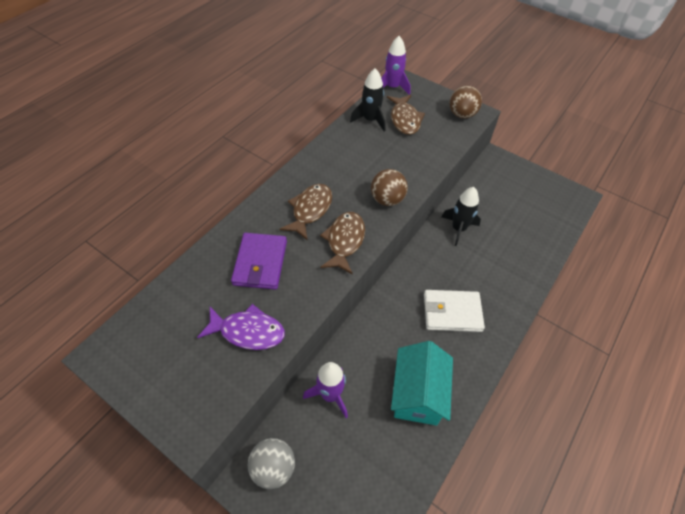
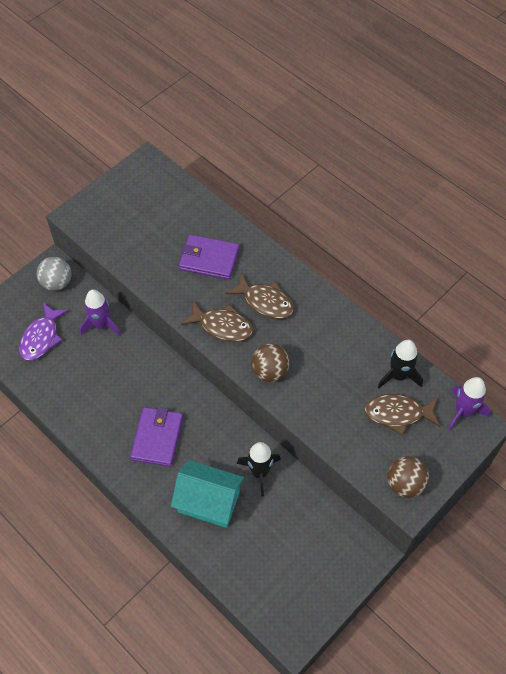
camera: 100 degrees right, 5 degrees up
(248, 331) = (144, 248): purple fish -> purple fish (41, 338)
(417, 394) = (86, 390): turquoise house -> turquoise house (209, 502)
(452, 312) = (157, 438): white wallet -> purple wallet

